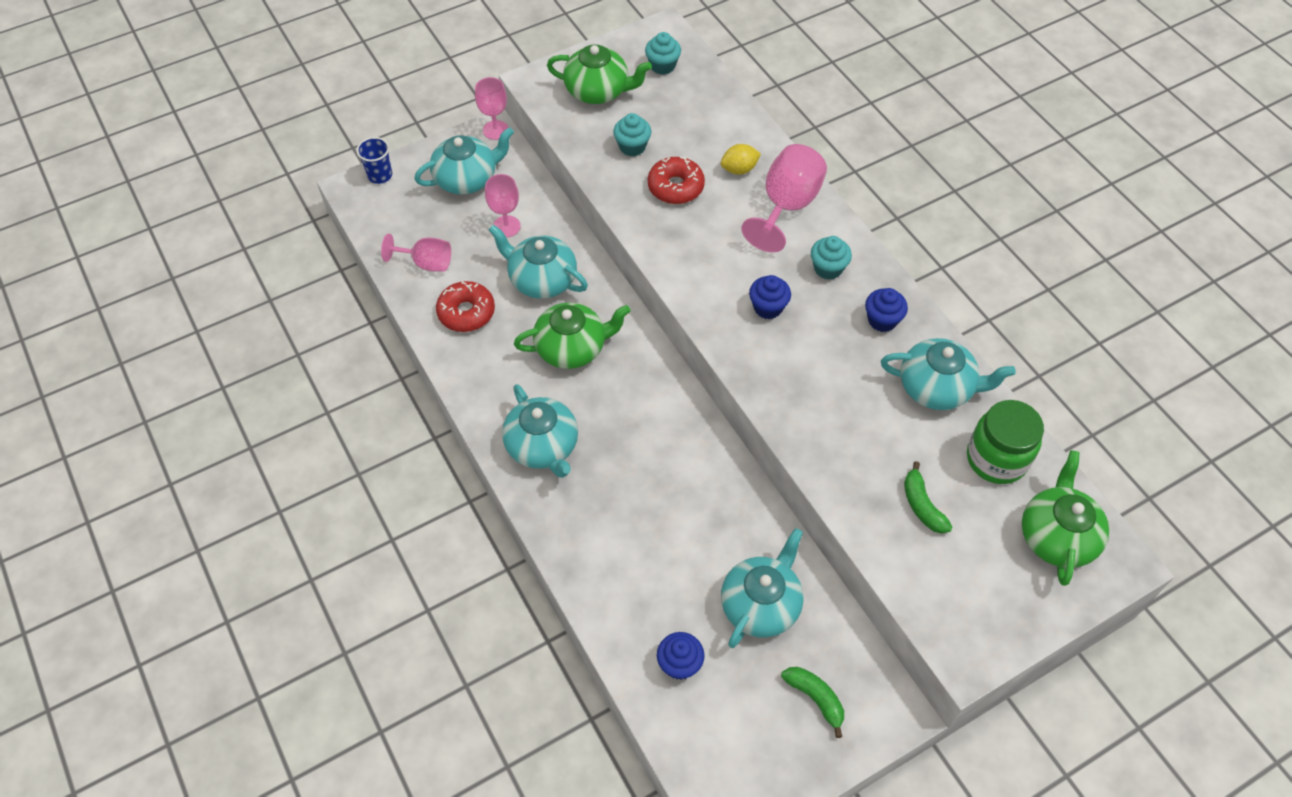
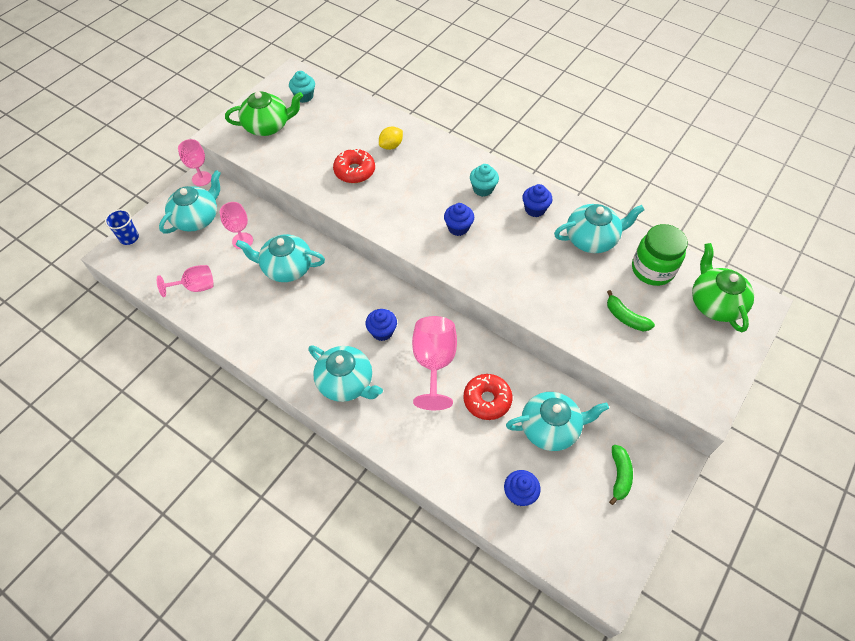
camera: 25 degrees left, 0 degrees up
(466, 312) = (243, 310): red donut -> red donut (487, 400)
(572, 348) = (332, 306): green teapot -> none
(616, 402) = (382, 331): none -> blue cupcake
(632, 147) = (311, 155): turquoise cupcake -> none
(761, 604) = (550, 428): turquoise teapot -> turquoise teapot turned 75 degrees clockwise
(786, 206) = (434, 159): pink goblet -> pink goblet (434, 363)
(815, 699) = (619, 476): green banana -> green banana turned 75 degrees clockwise

